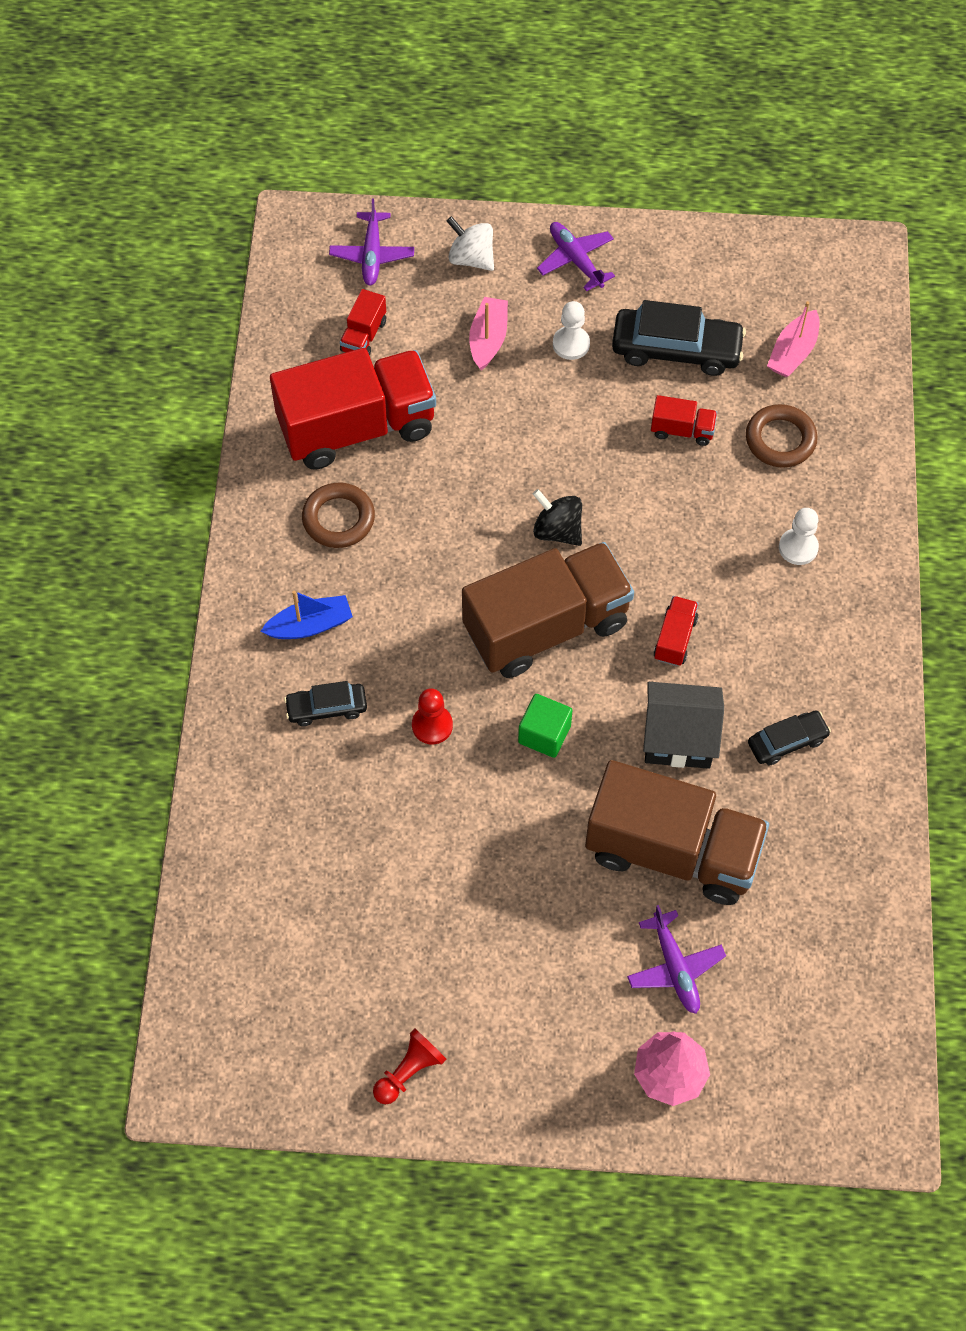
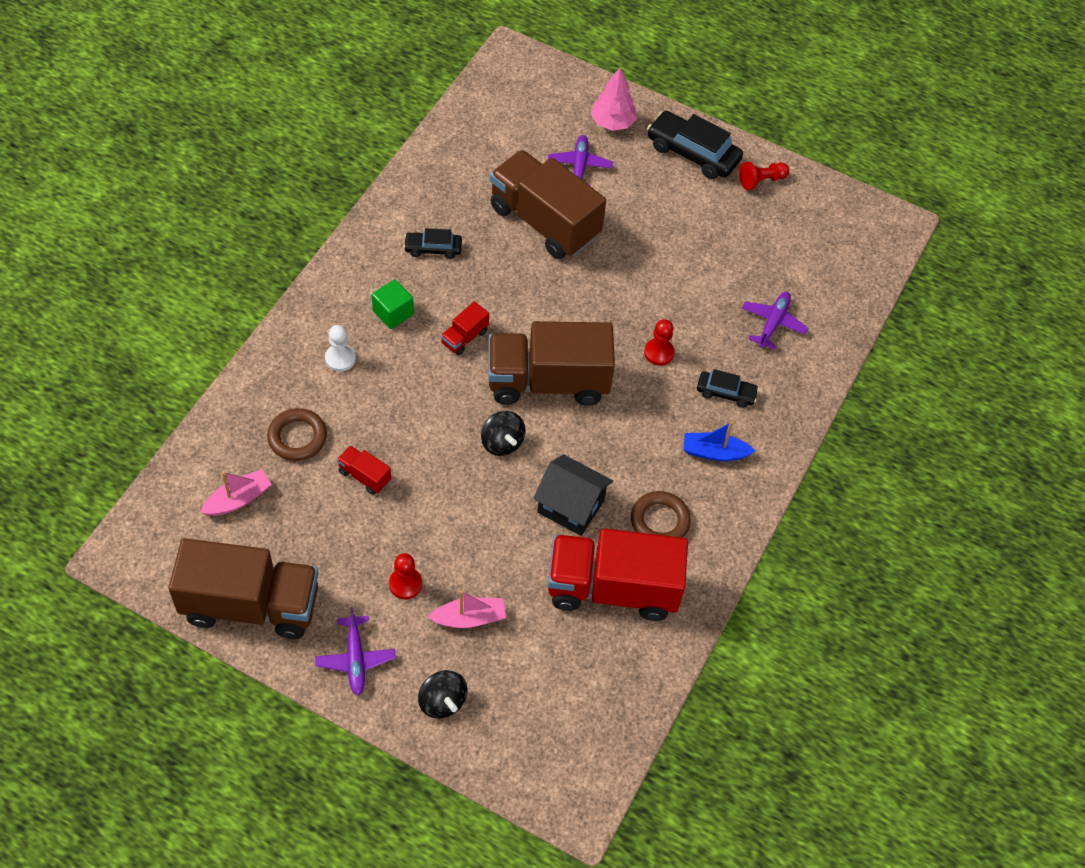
camera: 160 degrees left, 5 degrees down
(364, 336) = (570, 667): red truck -> none
(372, 255) = (526, 745): purple plane -> purple plane (773, 323)
(471, 258) = (442, 701): white spinning top -> black spinning top
(488, 339) = (469, 618): pink boat -> pink boat turned 135 degrees counterclockwise
(544, 734) = (587, 317): green cube -> green cube (393, 313)
(571, 344) = (405, 584): white pawn -> red pawn
(676, 350) = (326, 542): black car -> black car (692, 153)
(678, 738) = (500, 279): black house -> black house (570, 506)
(707, 264) = (251, 605): none -> brown truck

